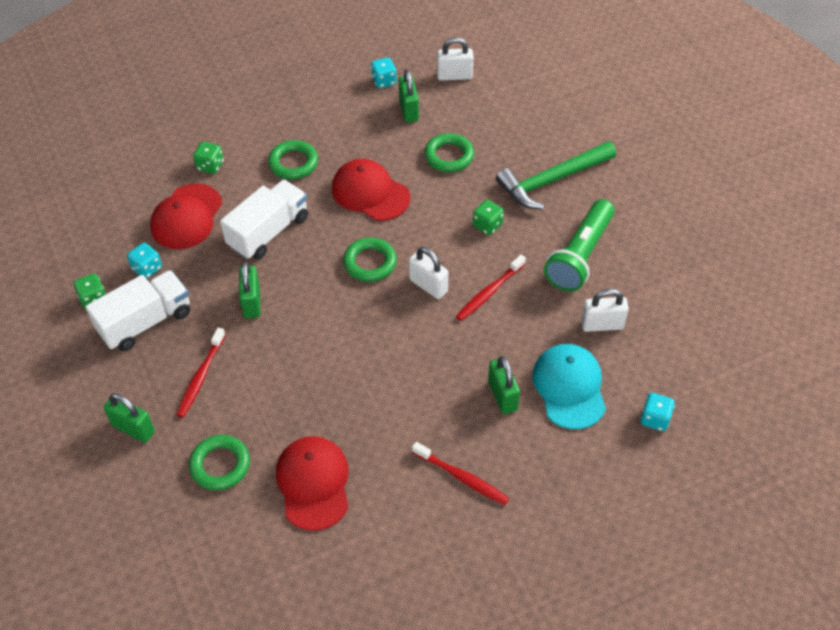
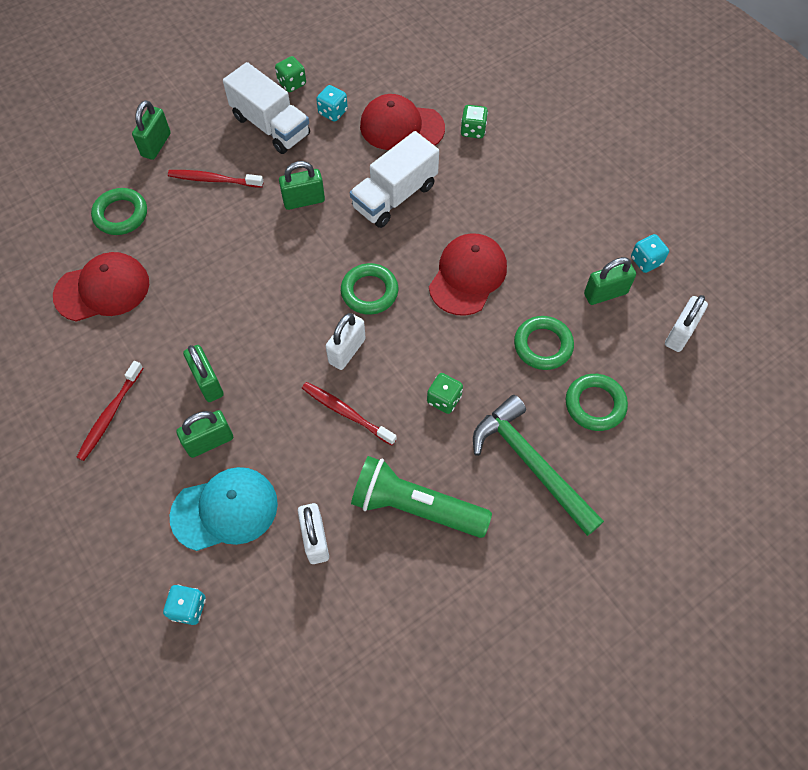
camera: 80 degrees right, 10 degrees up
(268, 232) = (395, 196): white truck -> white truck turned 105 degrees clockwise
(293, 163) = (494, 199): green ring -> green ring (595, 404)
(441, 394) = (207, 382): none -> green padlock
(454, 76) = (680, 333): white padlock -> white padlock turned 45 degrees clockwise

